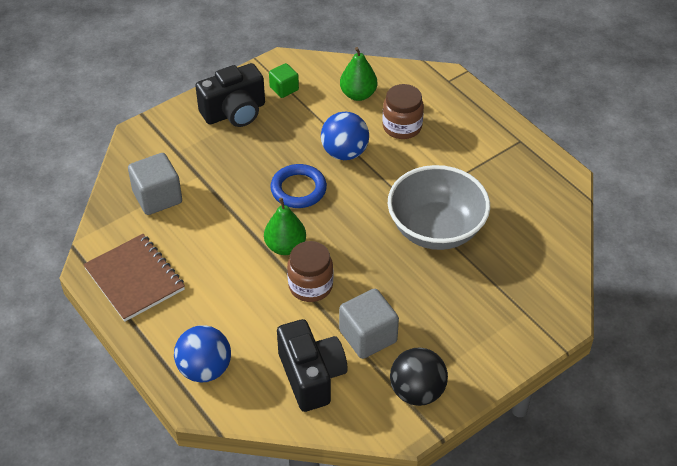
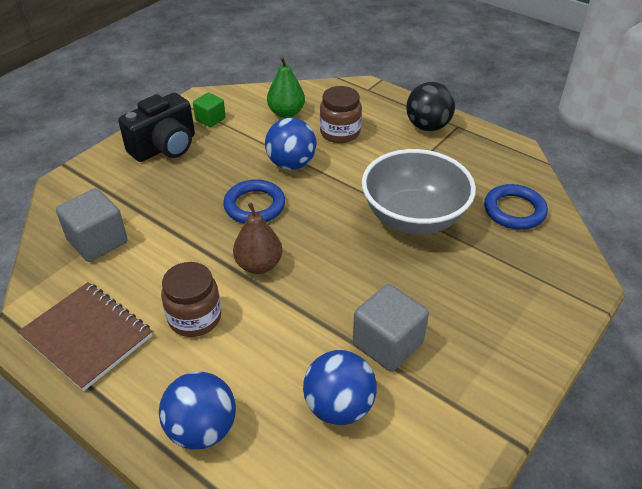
camera: 15 degrees left, 5 degrees down
(285, 246) = (259, 265): green pear -> brown pear
(310, 286) = (301, 301): brown jar -> brown jar (195, 318)
(311, 376) = (339, 407): black camera -> blue ball
(417, 392) = (471, 396): black ball -> black ball (427, 126)
(531, 241) = (514, 210): none -> blue ring

